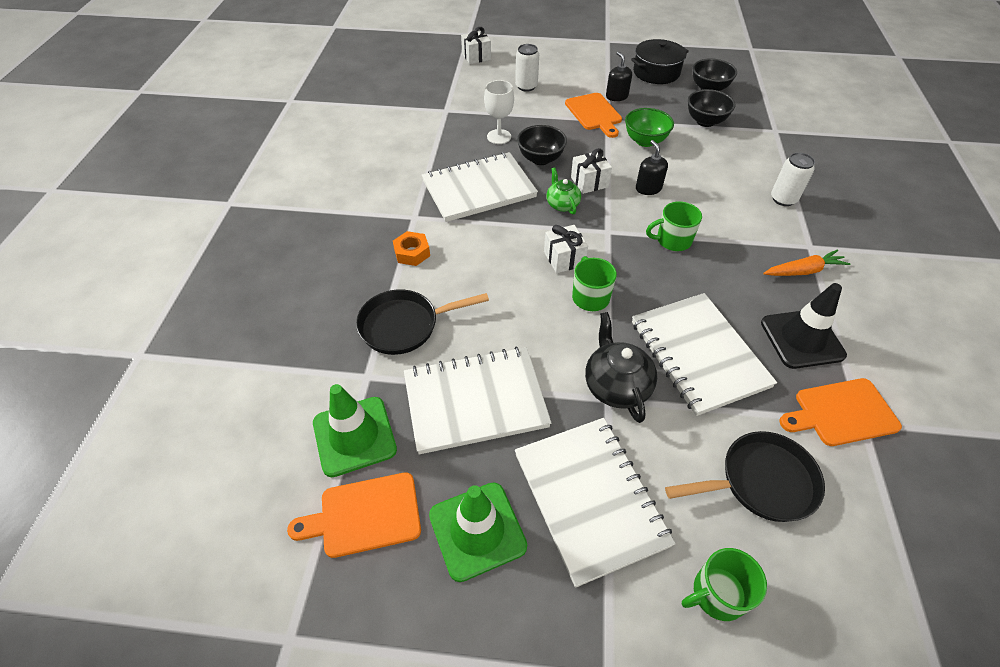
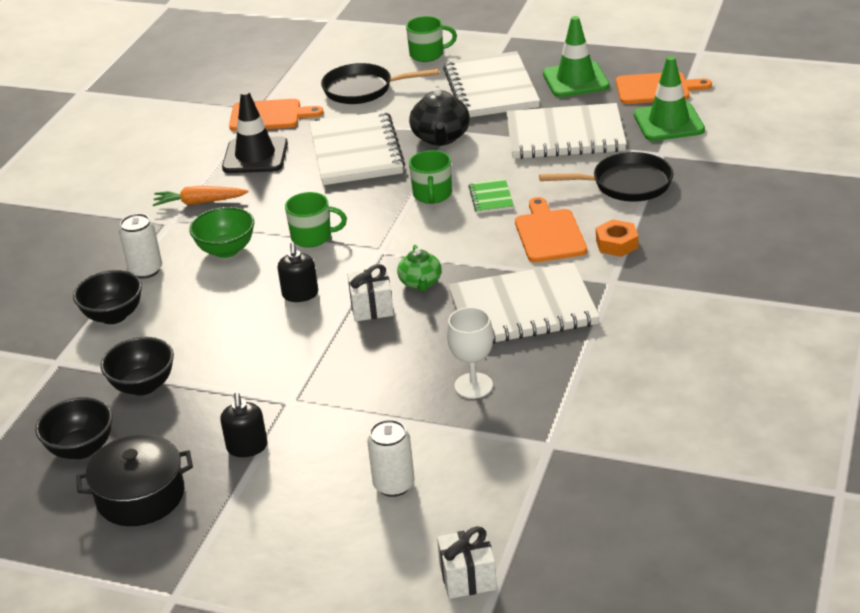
camera: 165 degrees left, 15 degrees down
(533, 297) = (491, 197): none -> green notebook
(540, 159) = (423, 344): black bowl -> black bowl (113, 316)
(564, 258) = (444, 228): white gift -> none
(594, 113) = (305, 415): orange cutting board -> orange cutting board (549, 234)
(645, 141) = (258, 360): green bowl -> green bowl (226, 250)

